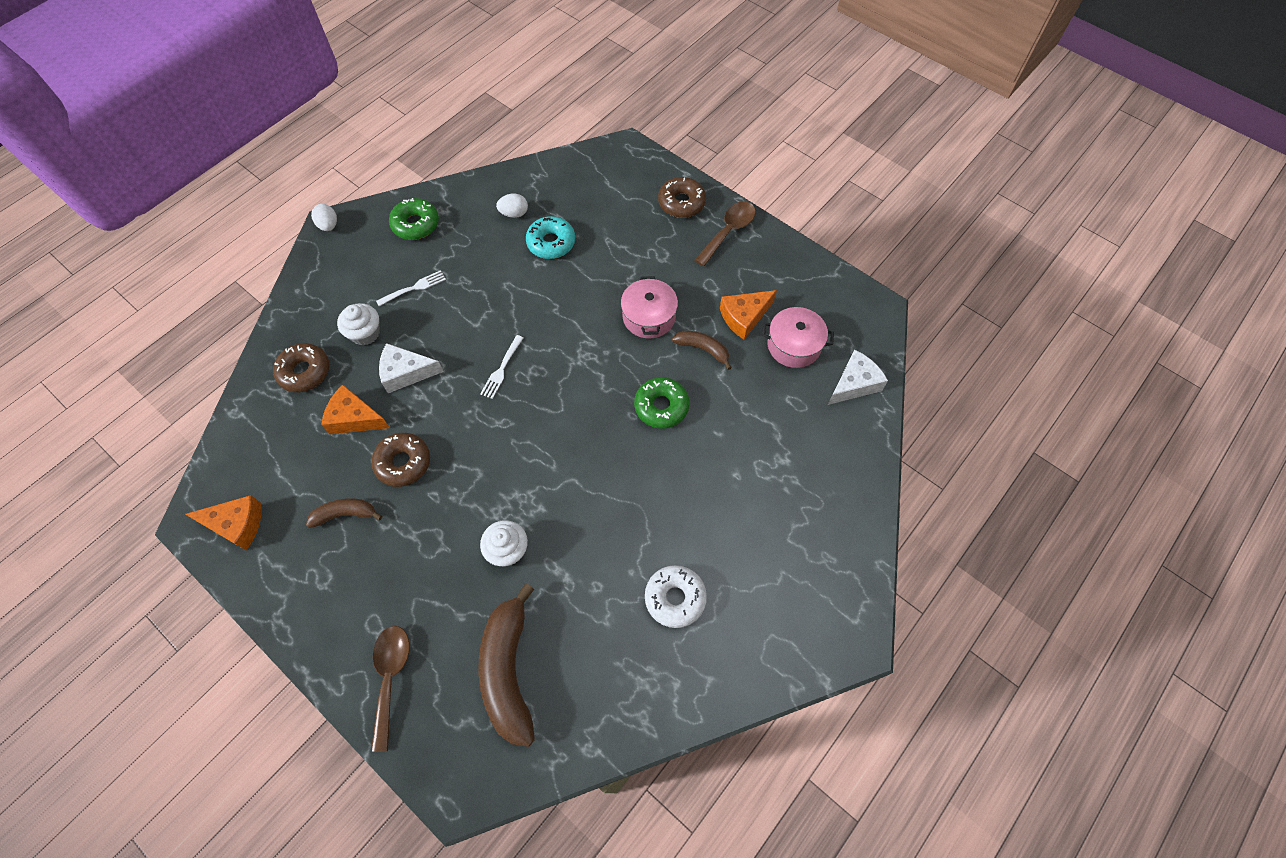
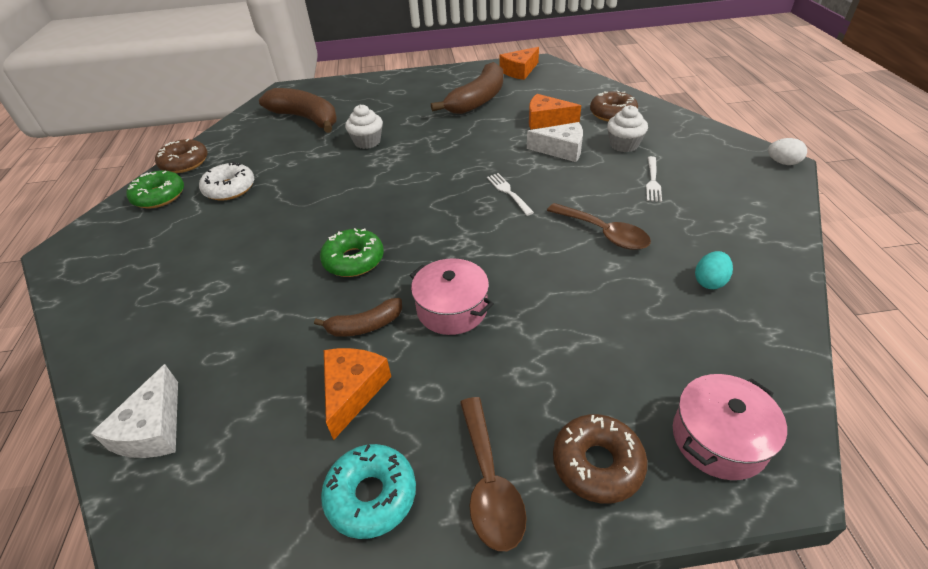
camera: 135 degrees right, 20 degrees down
(345, 514) = (478, 100): brown banana -> brown banana, size x1.92
(354, 418) = (546, 120): orange cheese -> orange cheese turned 135 degrees counterclockwise
(390, 677) = (365, 88): brown spoon -> brown spoon (604, 233)
(403, 463) = (485, 127): brown donut -> brown donut (184, 163)
(406, 373) = (561, 150): white cheese -> white cheese turned 60 degrees clockwise
(416, 224) = (745, 209): green donut -> green donut (159, 196)
(514, 213) = (709, 281): white egg -> turquoise egg
(551, 243) = (634, 289): turquoise donut -> turquoise donut (371, 495)
(794, 345) = (264, 410): pink pot -> pink pot (719, 438)

